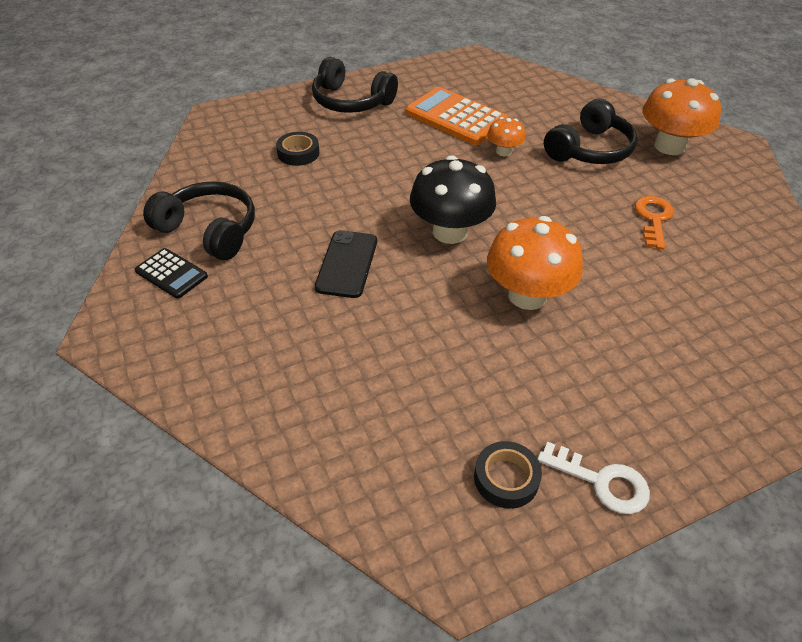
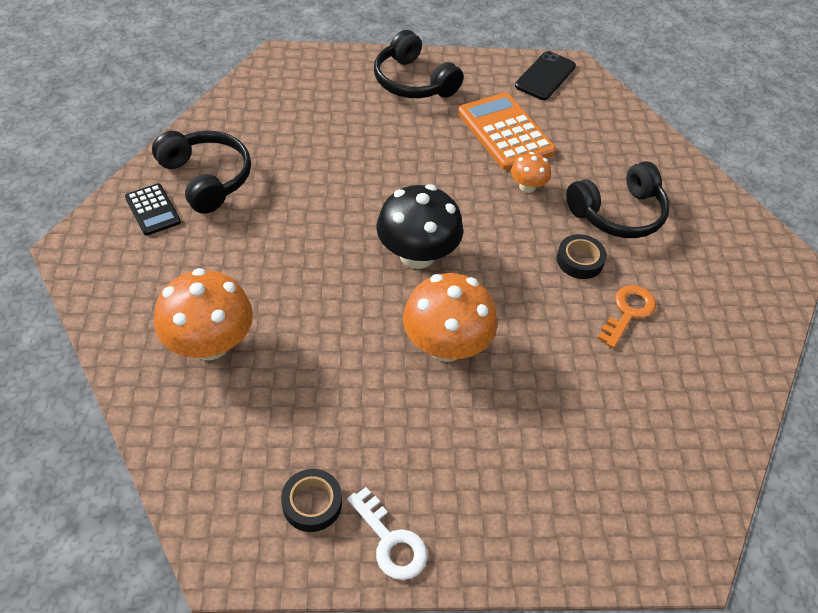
camera: 20 degrees right, 5 degrees up
(298, 153) = (329, 124): black tape -> black tape (579, 260)
(347, 264) = (303, 254): black phone -> black phone (545, 76)
(669, 146) = (708, 238): orange mushroom -> orange mushroom (210, 344)

